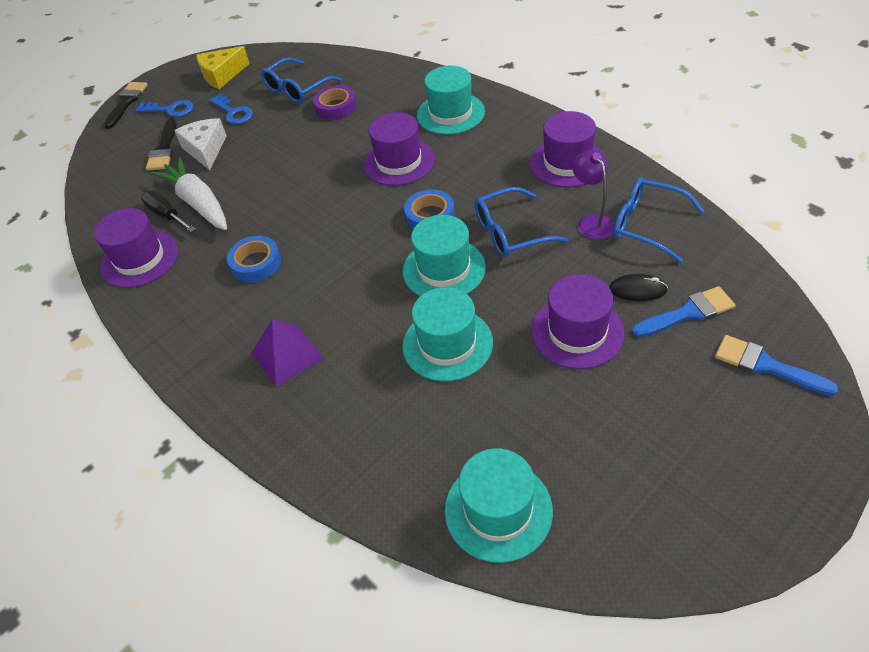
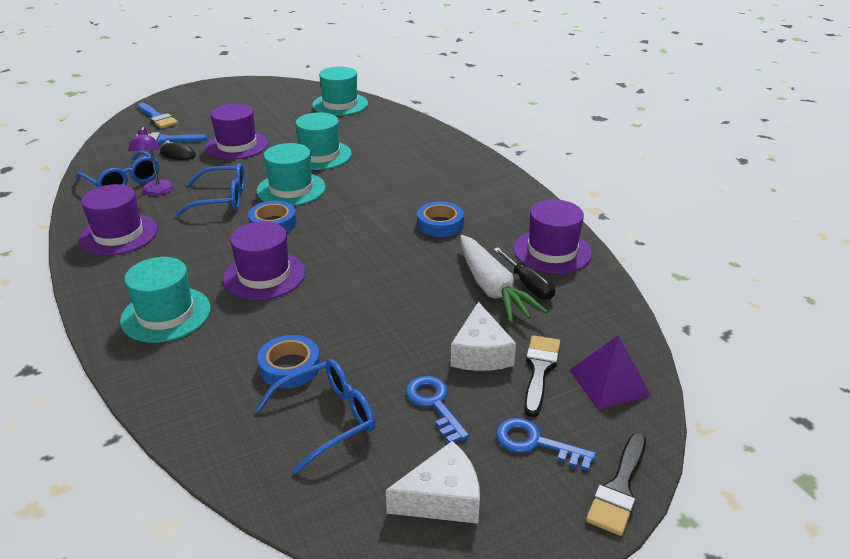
camera: 170 degrees left, 15 degrees down
(222, 75) = (442, 498): yellow cheese -> white cheese
(287, 355) = (429, 170): purple pyramid -> purple pyramid (609, 382)
(336, 107) = (290, 367): purple tape -> blue tape

